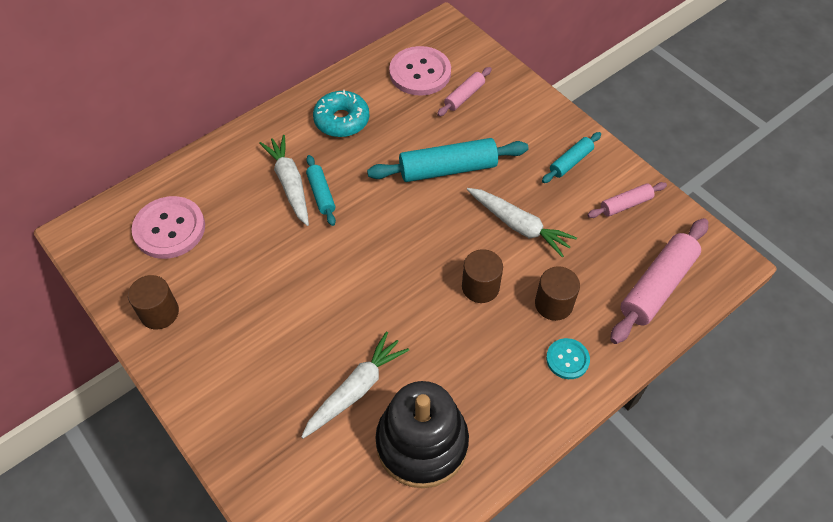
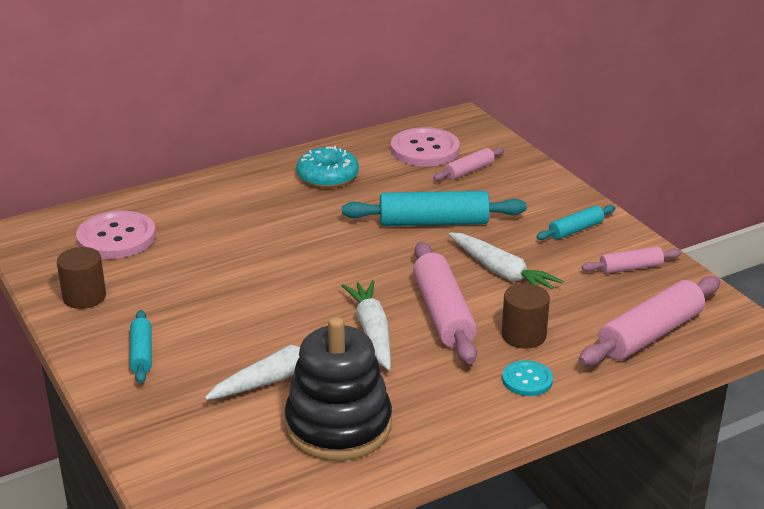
camera: 10 degrees right, 25 degrees down
(290, 184) = (256, 217): white carrot -> white carrot (372, 332)
(321, 194) = (287, 228): turquoise rolling pin -> turquoise rolling pin (141, 353)
(480, 287) = (443, 314): brown cylinder -> pink rolling pin

